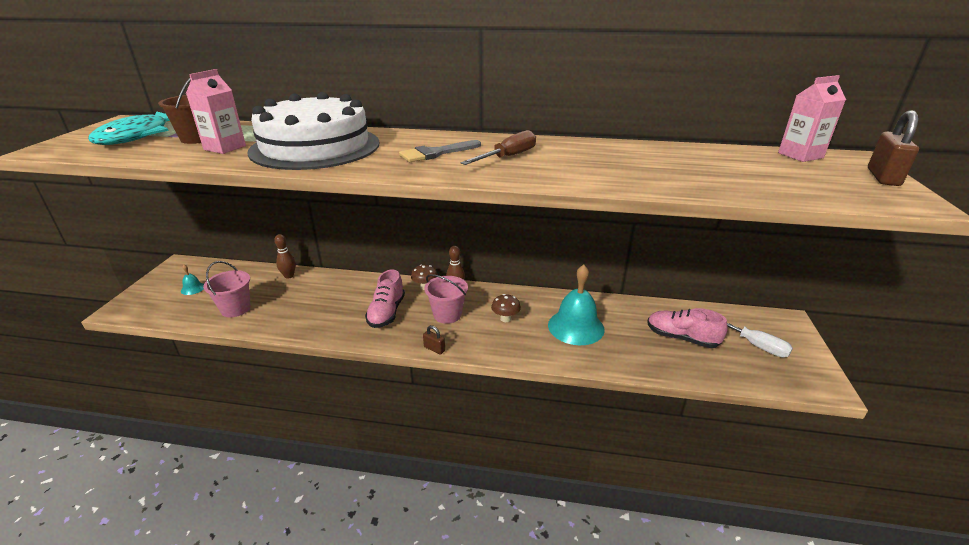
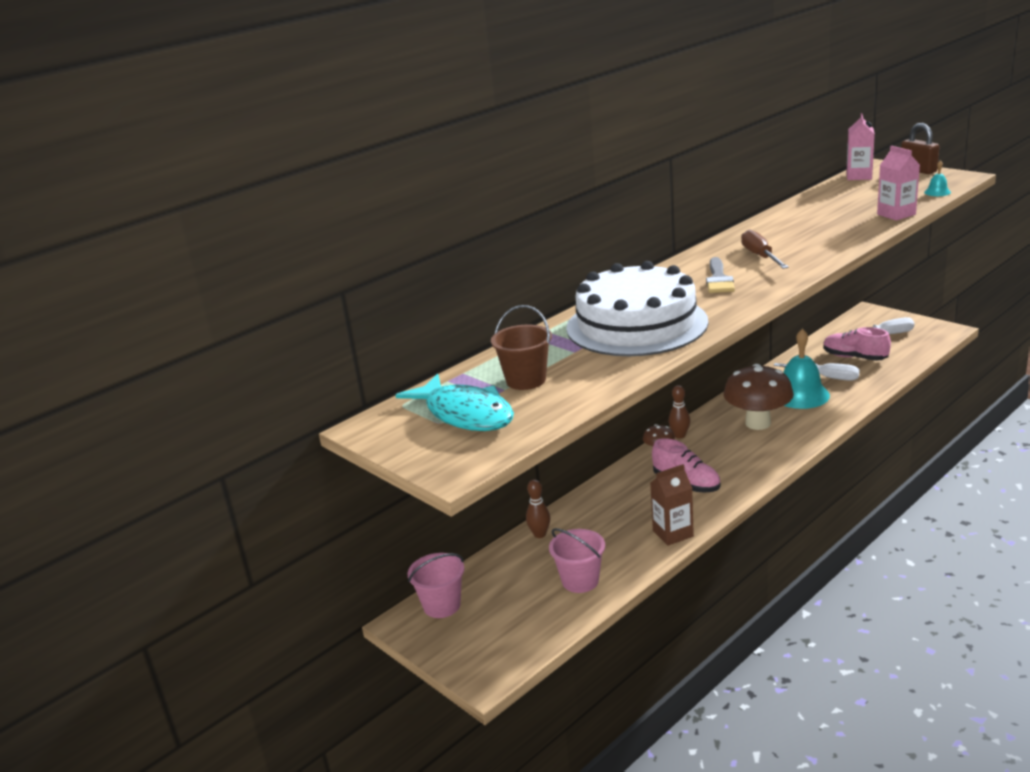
camera: 50 degrees left, 5 degrees down
(193, 288) = (492, 612): turquoise bell -> turquoise bell (937, 192)
(225, 148) = (583, 366): pink carton -> pink carton (896, 214)
(311, 328) = (673, 533): none -> brown carton
(434, 349) = (772, 470): brown padlock -> none
(447, 315) = (723, 451): pink bucket -> pink bucket (442, 605)
(505, 319) = (758, 423): brown mushroom -> brown mushroom, size x2.18
(623, 332) = (826, 377): none -> white screwdriver
(681, 338) = (854, 357): pink shoe -> pink shoe turned 60 degrees clockwise

